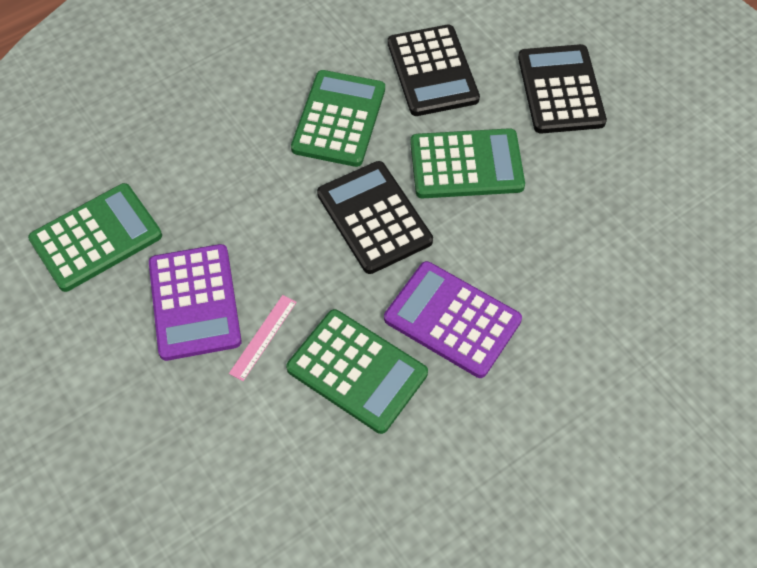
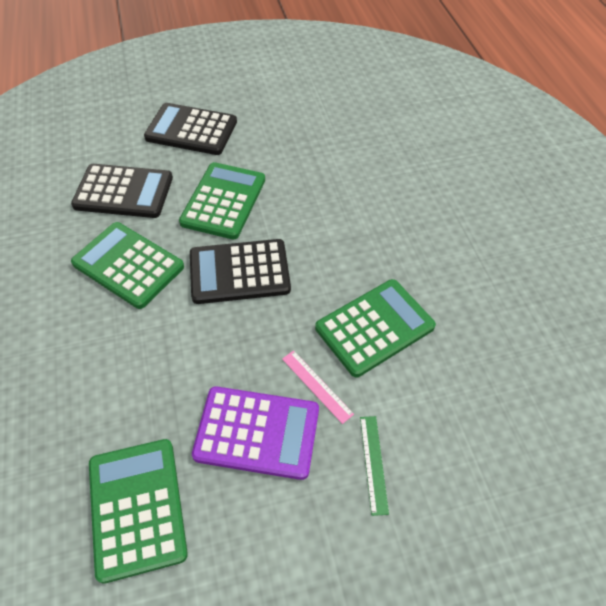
camera: 70 degrees left, 5 degrees down
(195, 415) = (373, 463): none -> green ruler
(452, 320) = (354, 253): purple calculator -> none

